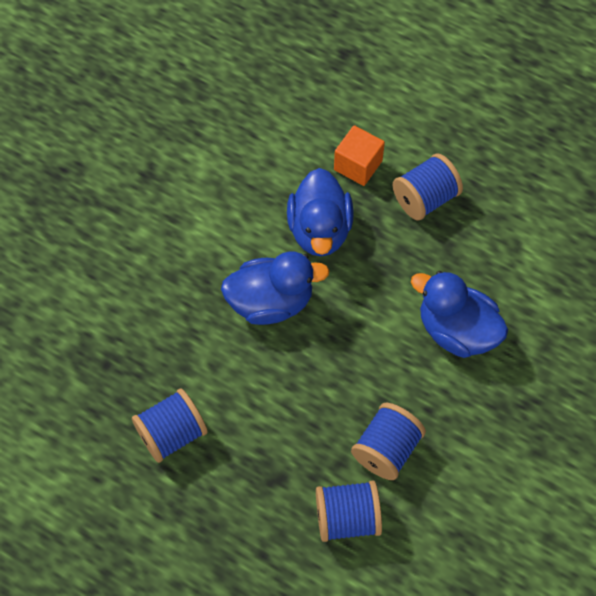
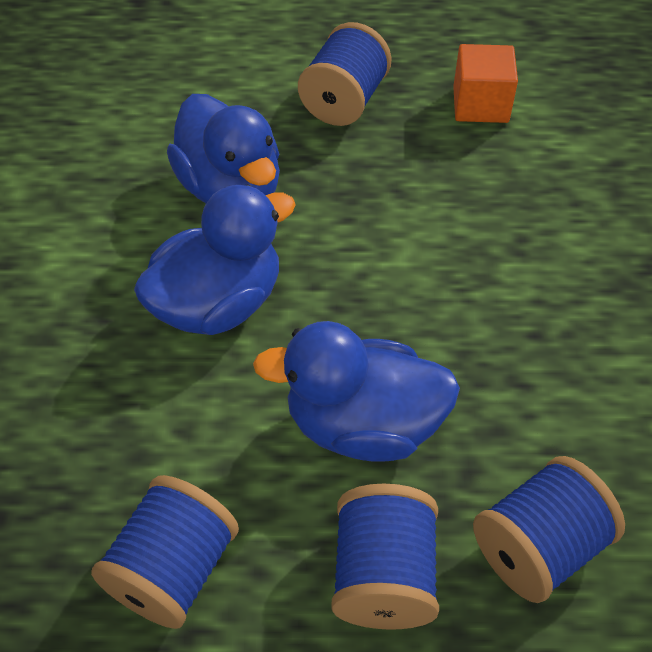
camera: 30 degrees left, 10 degrees down
(358, 165) = (233, 100): orange cube -> orange cube (480, 105)
(386, 449) = (520, 416): blue spool -> blue spool (383, 575)
(456, 331) = (495, 224): blue duck -> blue duck (363, 425)

